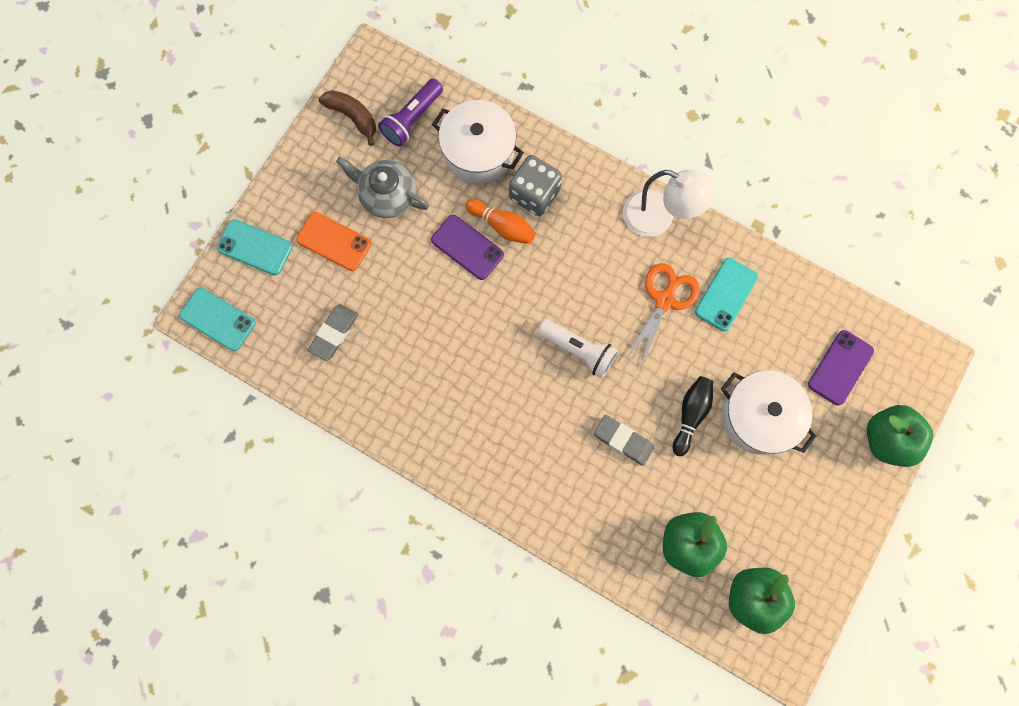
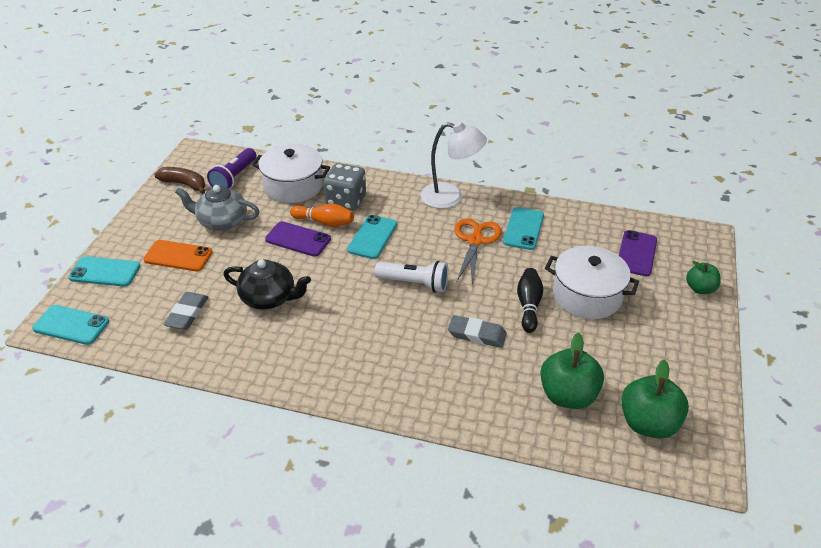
camera: 15 degrees left, 35 degrees down
(421, 332) = (269, 298): none -> black teapot
(550, 264) = (372, 237): none -> turquoise phone
(887, 439) = (700, 288): green apple -> green apple, size x0.60

